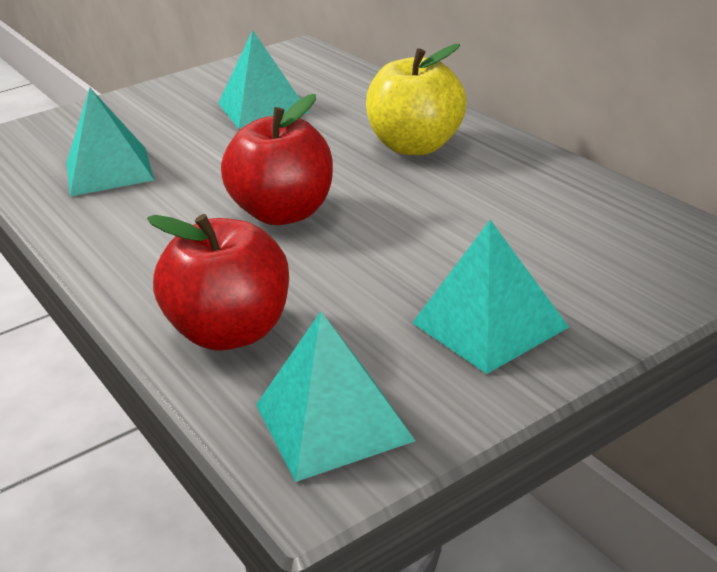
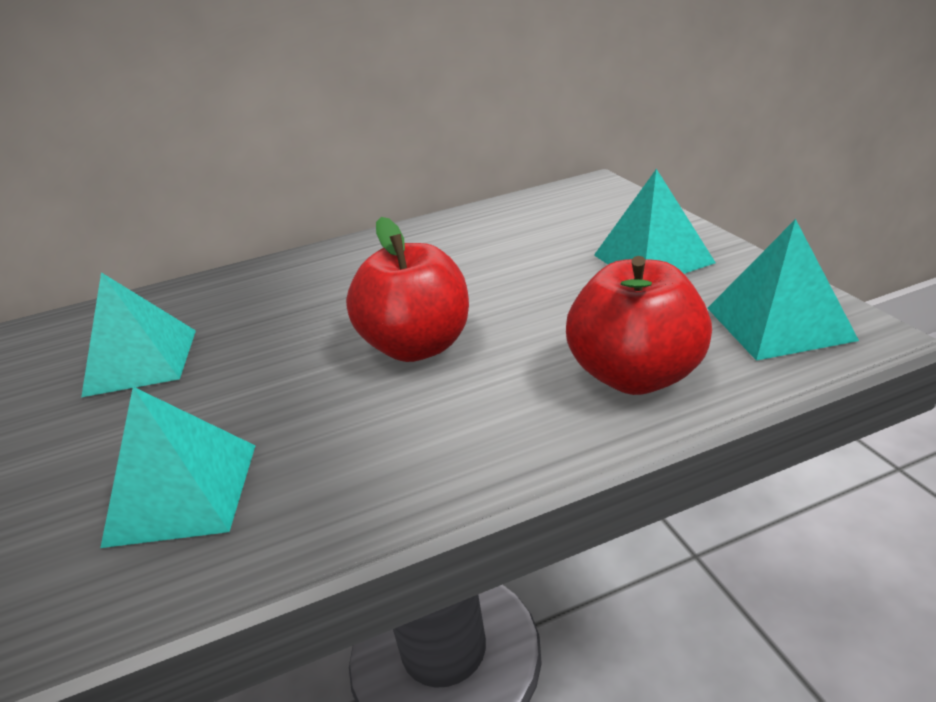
camera: 75 degrees left, 0 degrees up
(416, 146) = (340, 275): yellow apple -> none

